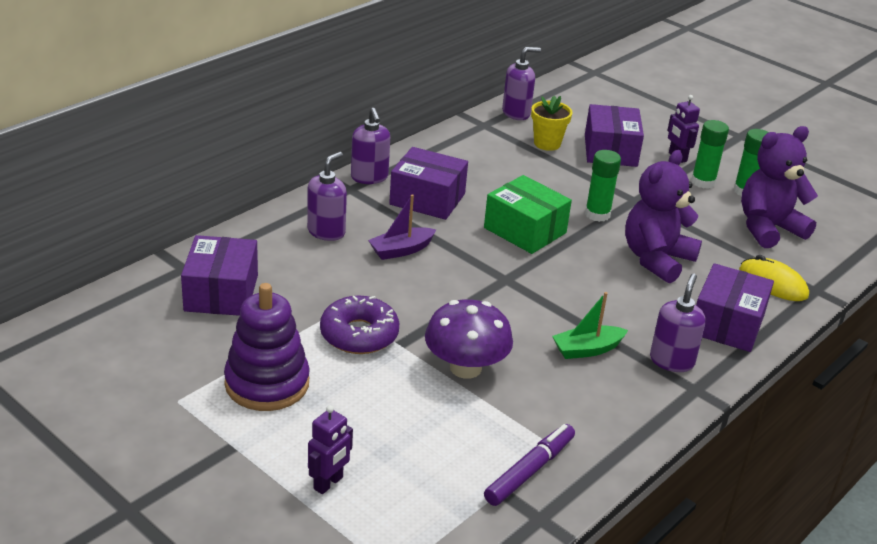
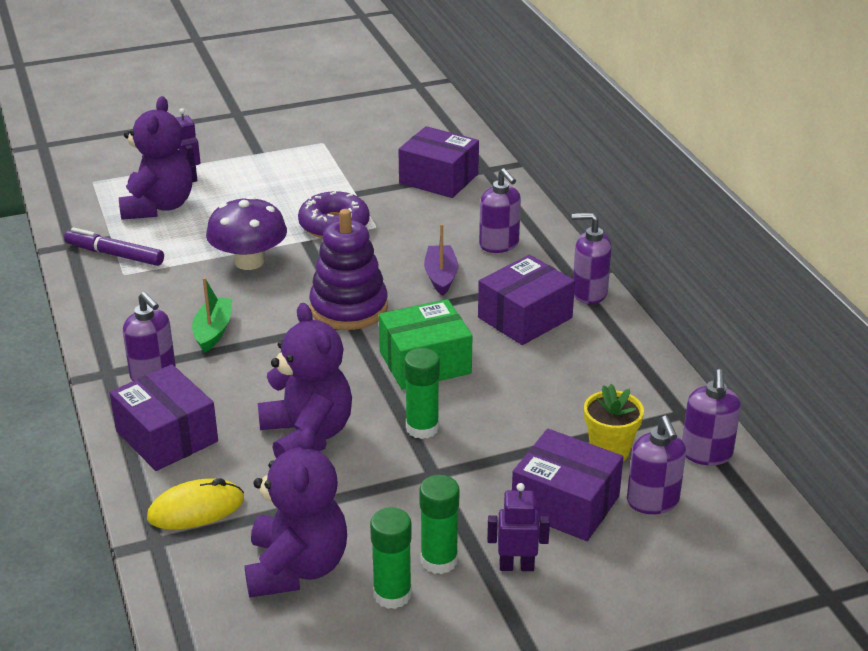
camera: 120 degrees right, 0 degrees up
(267, 383) = (310, 176): purple stacking toy -> purple stacking toy (349, 308)
(412, 480) = (158, 207): none -> purple teddy bear
(529, 471) = (115, 254): purple marker -> purple marker turned 135 degrees clockwise
(577, 124) = (653, 501): none -> purple soap dispenser

